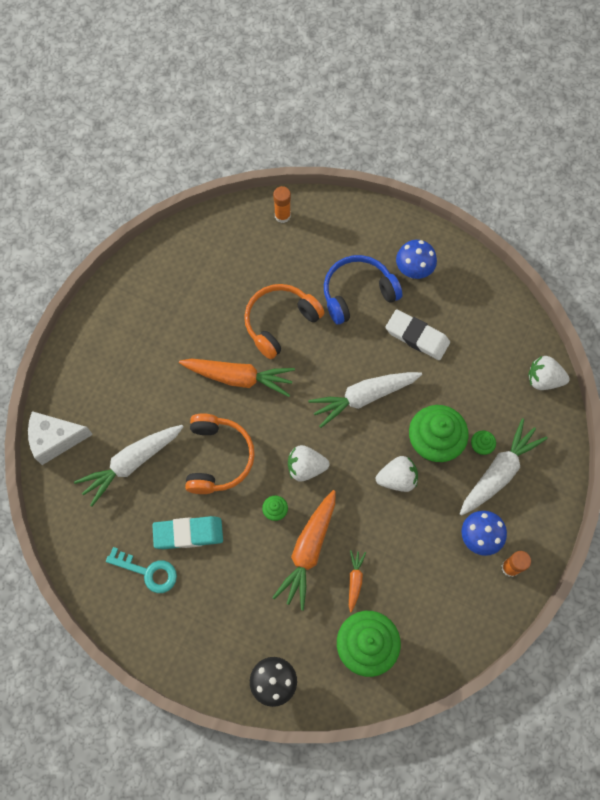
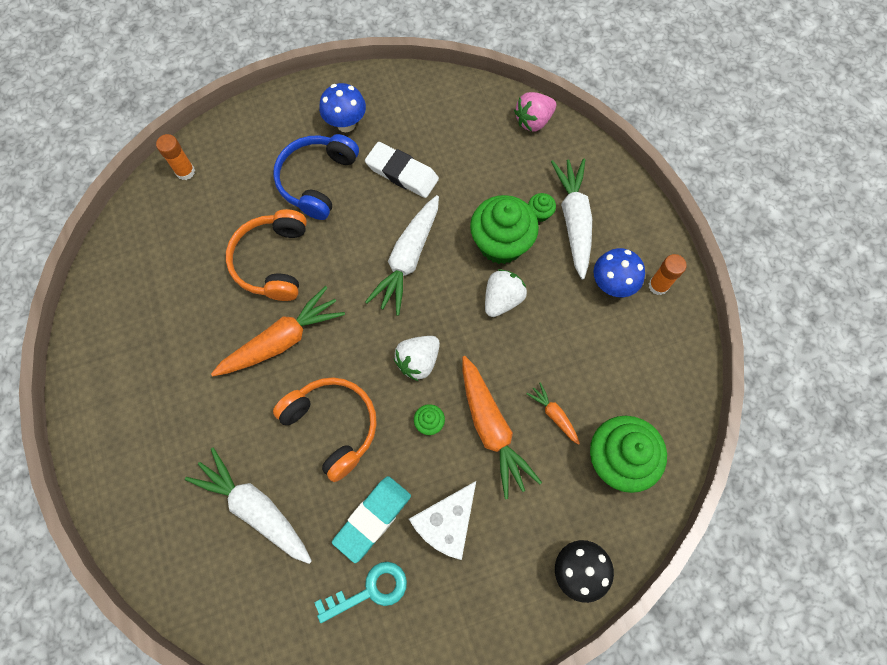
camera: 45 degrees left, 0 degrees up
(55, 439) = (156, 559): white cheese -> white cheese (446, 523)
(131, 463) = (255, 508): white carrot -> white carrot turned 120 degrees clockwise
(417, 336) = (402, 173): white eraser -> white eraser turned 45 degrees clockwise
(543, 379) = (533, 121): white strawberry -> pink strawberry

